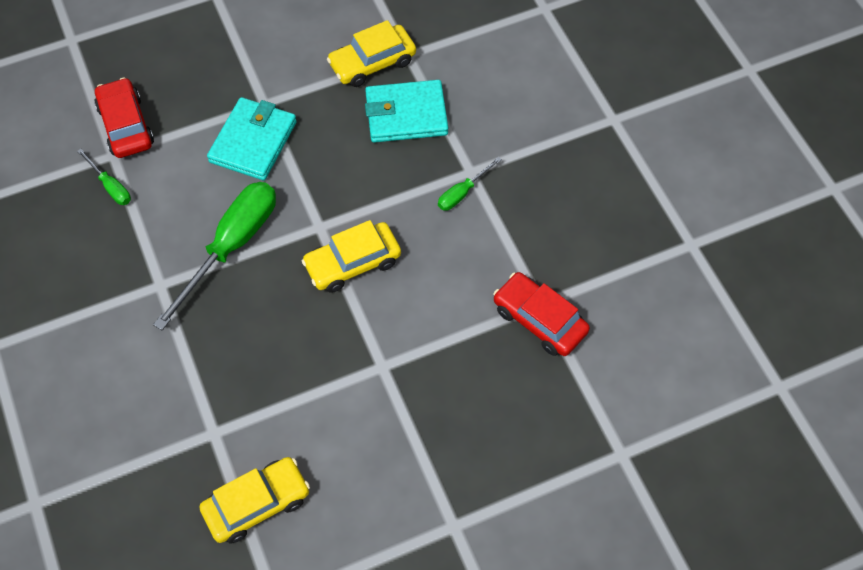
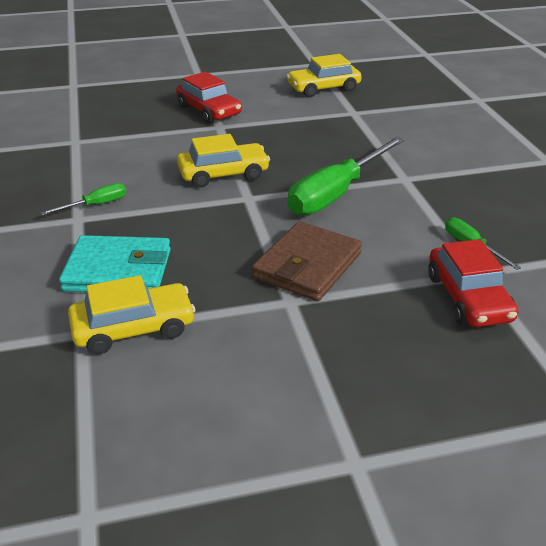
camera: 170 degrees left, 25 degrees down
(253, 142) = (307, 266): turquoise wallet -> brown wallet
(539, 320) = (83, 134): red car -> red car (209, 110)

